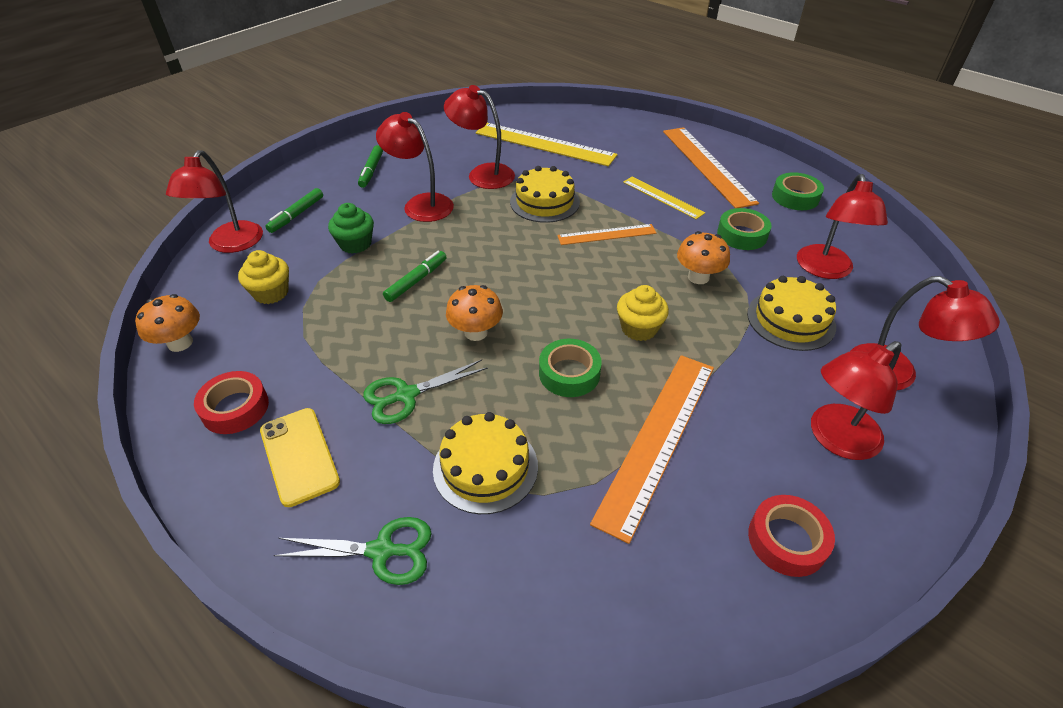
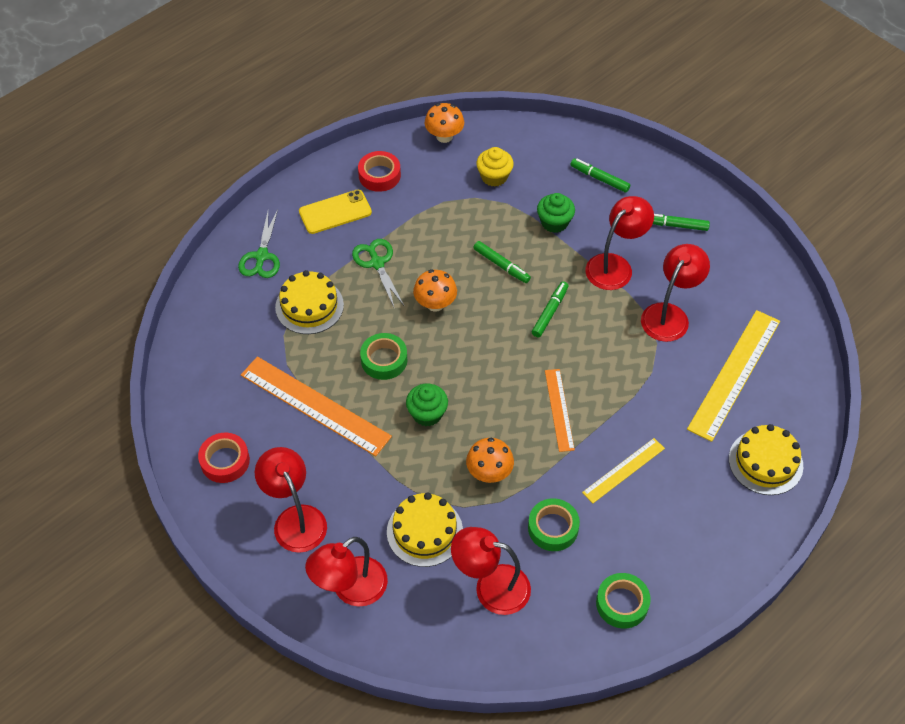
camera: 95 degrees right, 10 degrees up
(231, 244) = (558, 143): red lamp -> none
(484, 244) = (549, 312): none -> green marker
(544, 202) = (616, 364): yellow cake -> yellow cake (765, 462)
(639, 328) = (427, 414): yellow cupcake -> green cupcake
(707, 165) = (690, 529): orange ruler -> none

